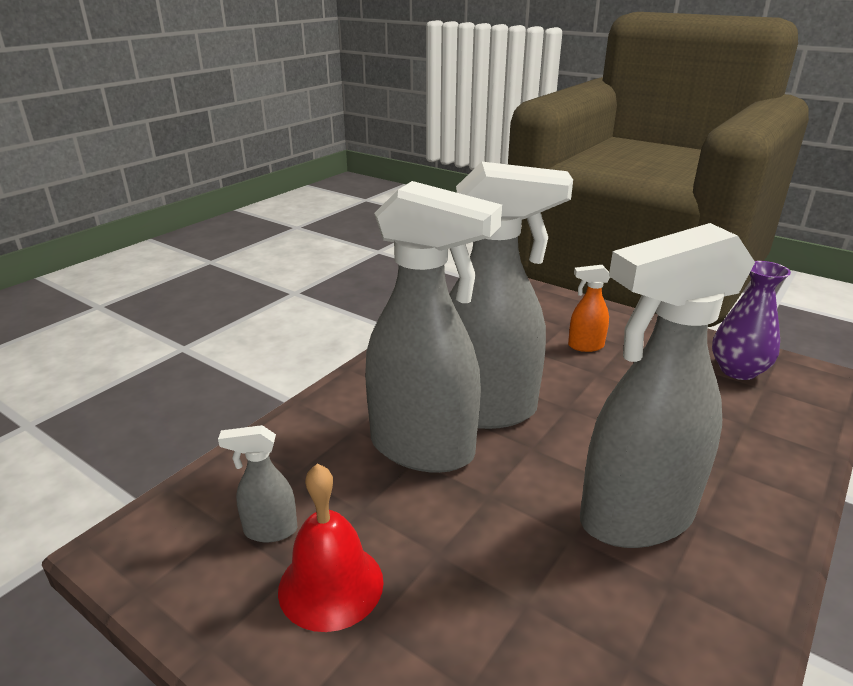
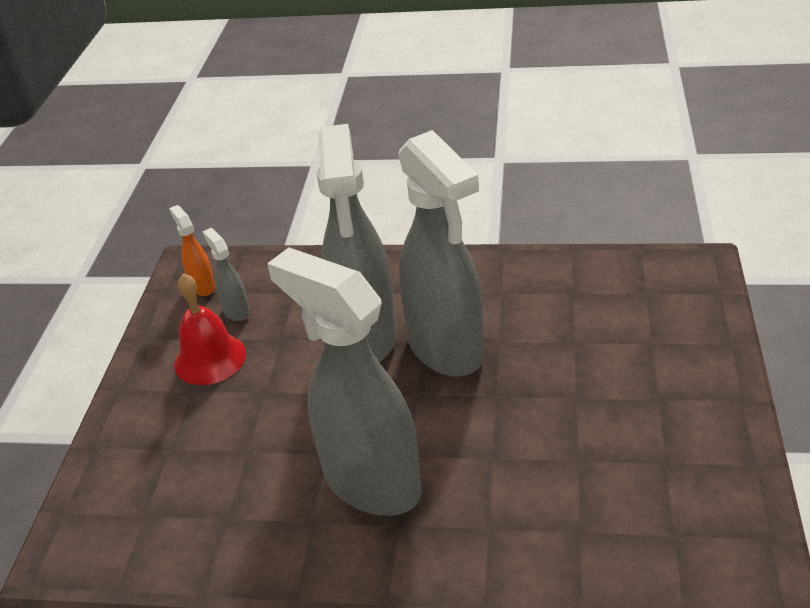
camera: 65 degrees right, 10 degrees up
(585, 346) = (622, 371): orange spray bottle -> orange spray bottle (202, 286)
(738, 370) = (693, 505): purple vase -> none

